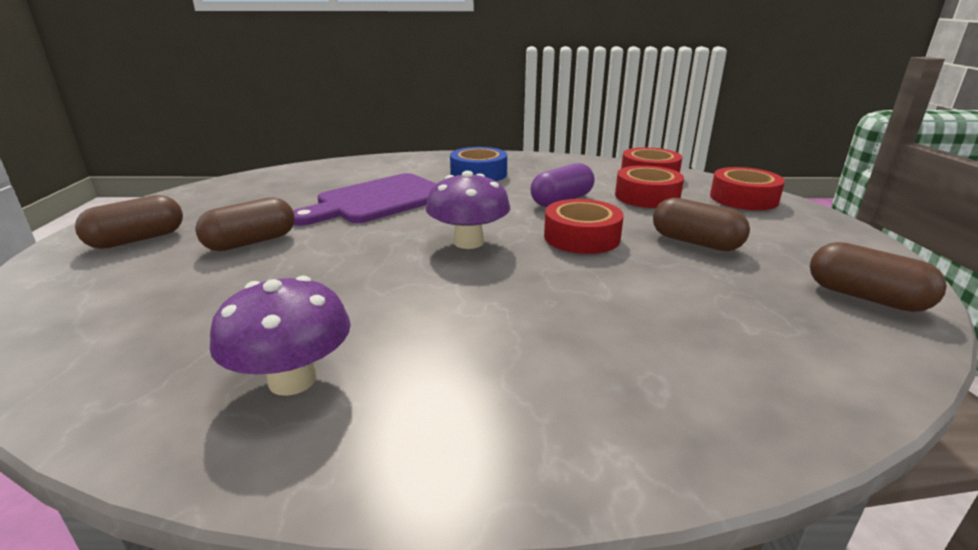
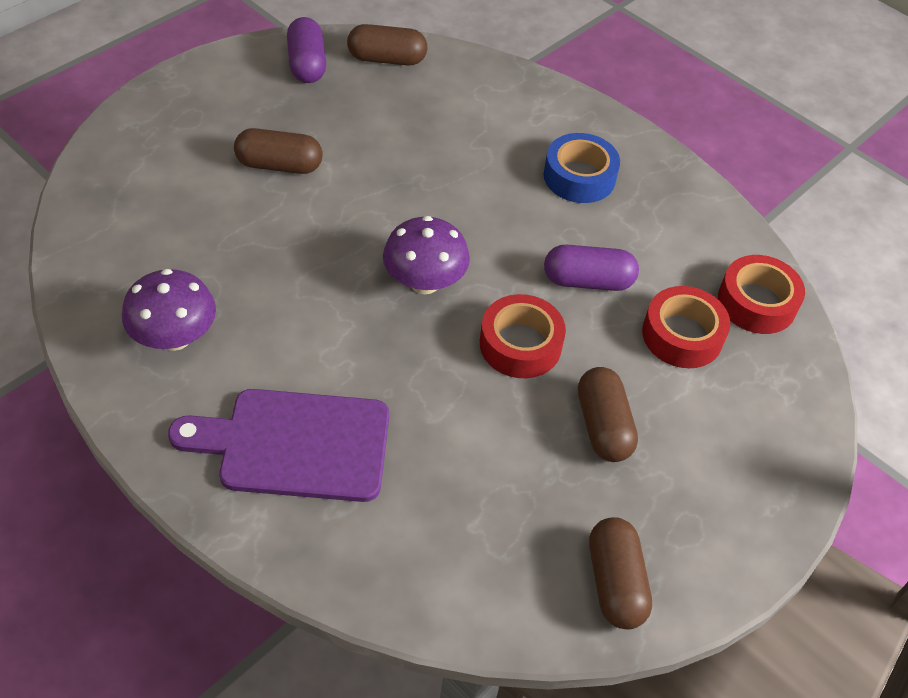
camera: 40 degrees right, 25 degrees up
(137, 239) = (214, 107): brown capsule -> brown capsule (387, 59)
(204, 198) = (307, 64): none -> purple capsule
(378, 200) = (431, 164): purple cutting board -> purple cutting board (295, 445)
(743, 198) = (778, 413): red tape -> none

